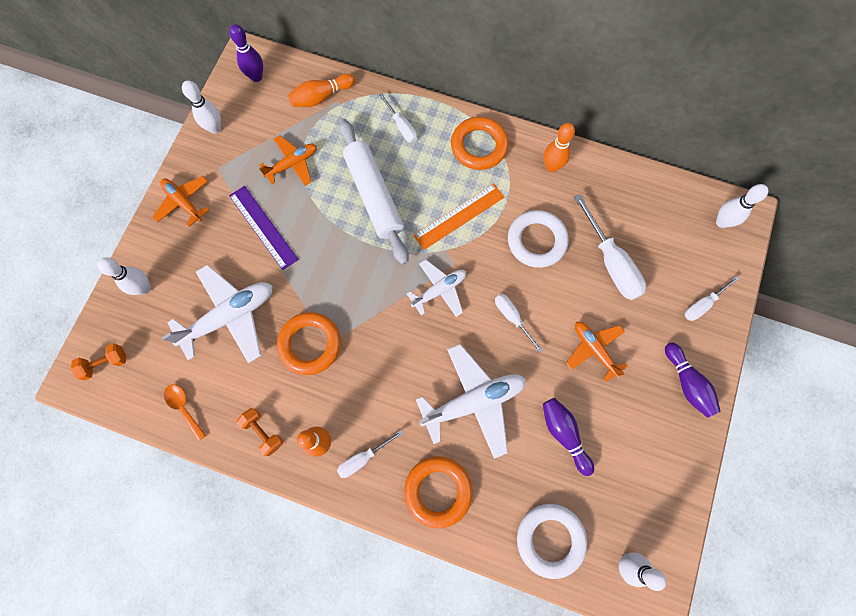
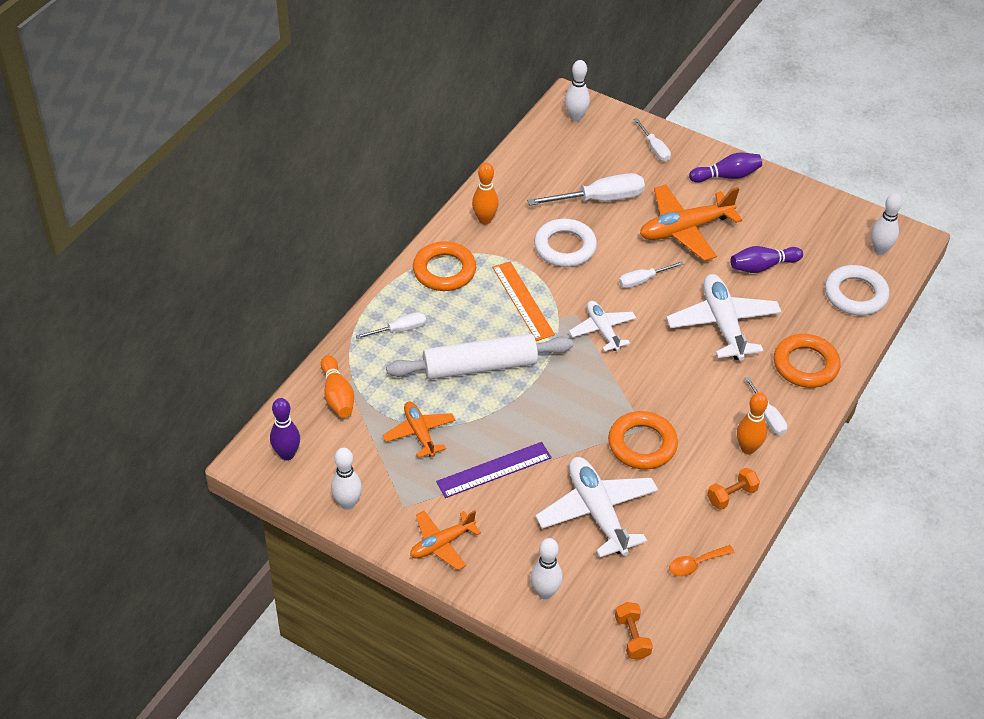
camera: 80 degrees left, 25 degrees down
(594, 349) = (685, 229): orange plane -> orange plane, size x1.65

